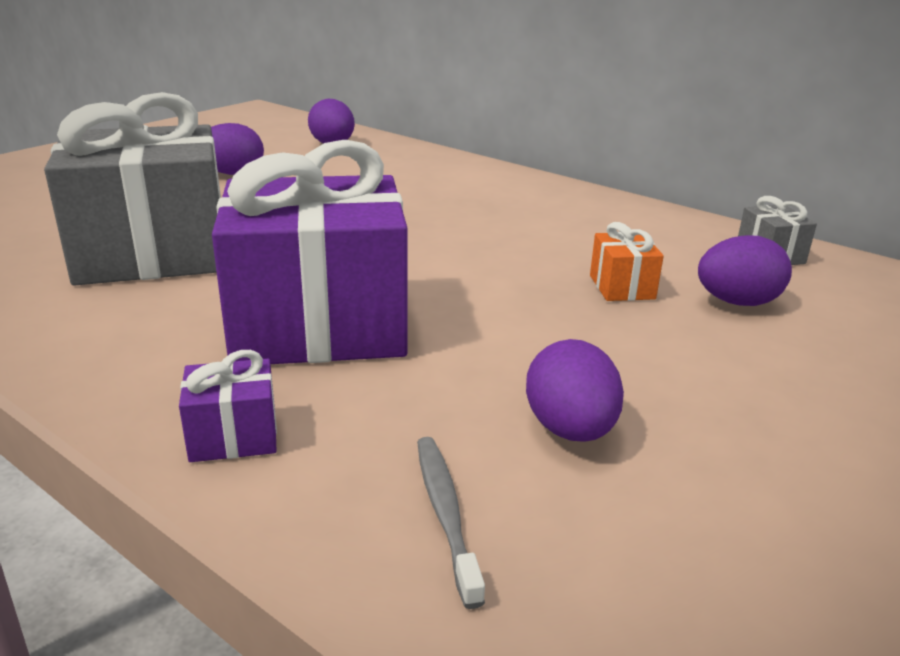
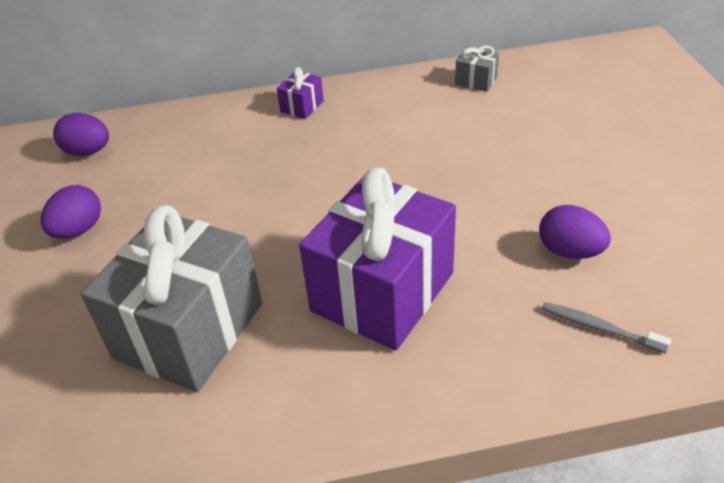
camera: 45 degrees left, 15 degrees up
(233, 436) = (473, 378): purple gift -> purple gift (302, 106)
(622, 287) = (457, 152): orange gift -> none
(737, 302) = (511, 125): purple egg -> none

